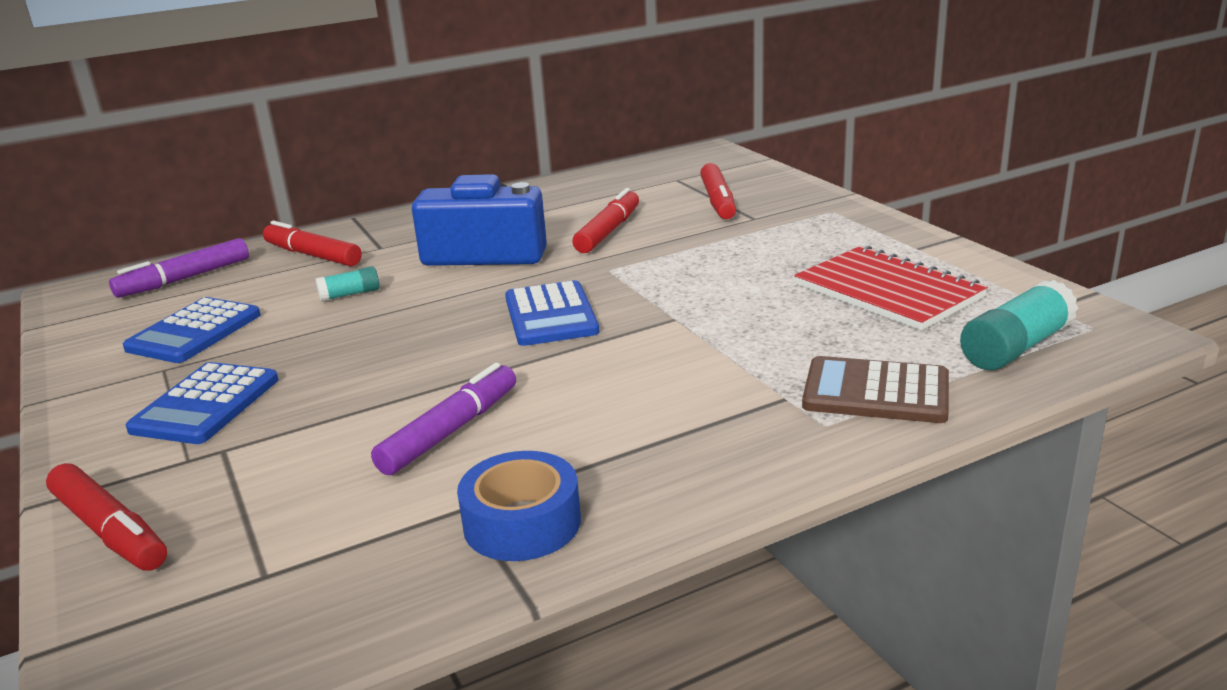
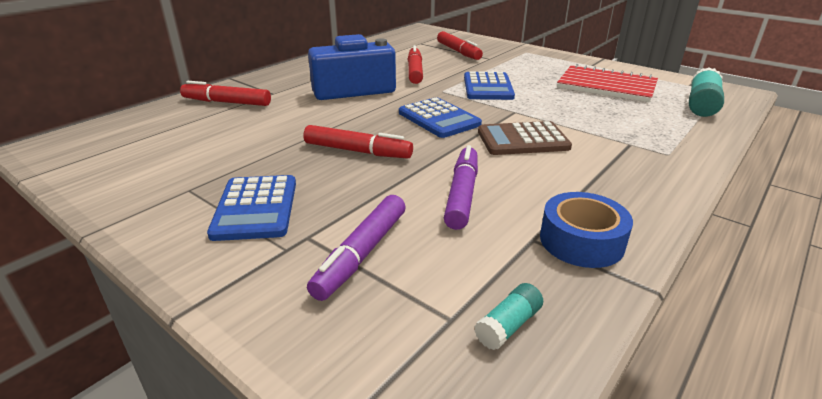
camera: 25 degrees left, 5 degrees up
(110, 530) = (279, 317): red marker -> red marker (357, 151)
(184, 279) = (136, 127): purple marker -> purple marker (361, 254)
(194, 332) = (186, 161): blue calculator -> blue calculator (487, 87)
(350, 294) = (285, 122): turquoise glue stick -> turquoise glue stick (508, 326)
(876, 392) = (670, 134): brown calculator -> brown calculator (522, 140)

